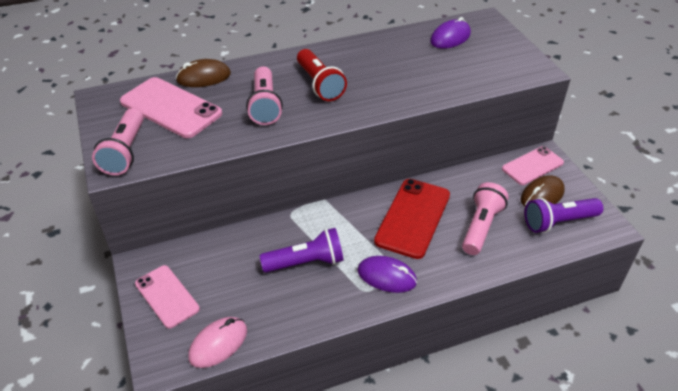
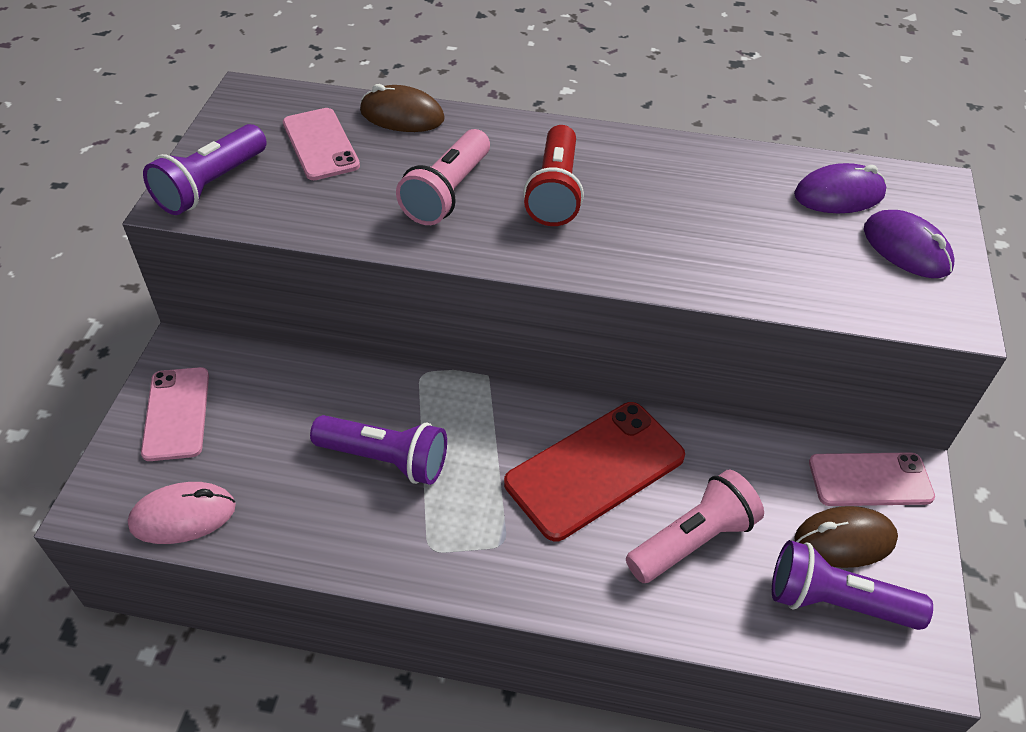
camera: 30 degrees right, 5 degrees up
(125, 152) = (211, 185): pink flashlight -> purple flashlight
(170, 108) = (320, 144): pink phone -> pink phone, size x0.66
(386, 276) = (480, 543): purple mouse -> purple mouse (906, 249)

